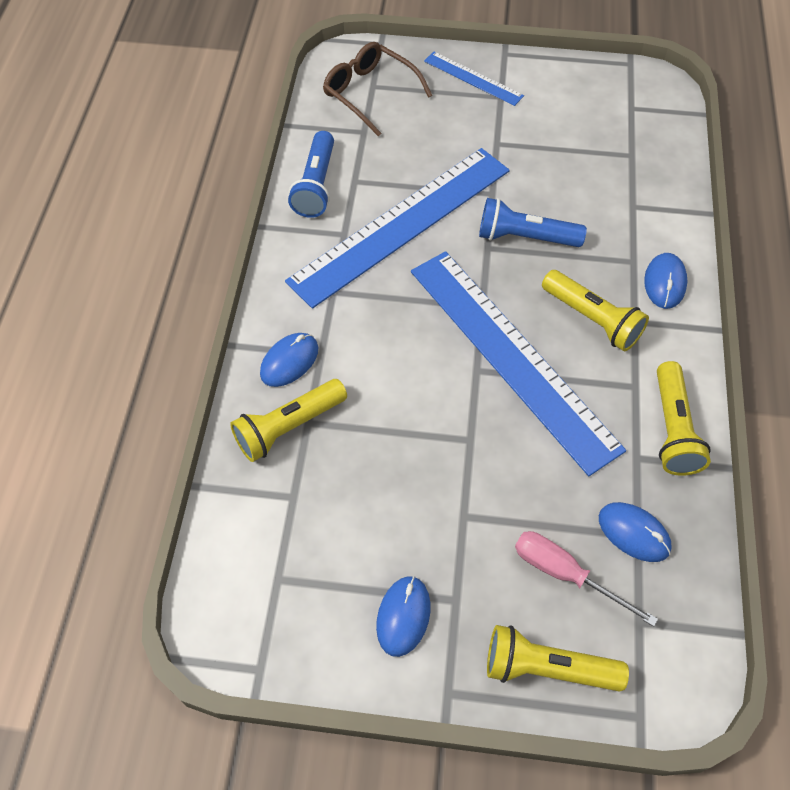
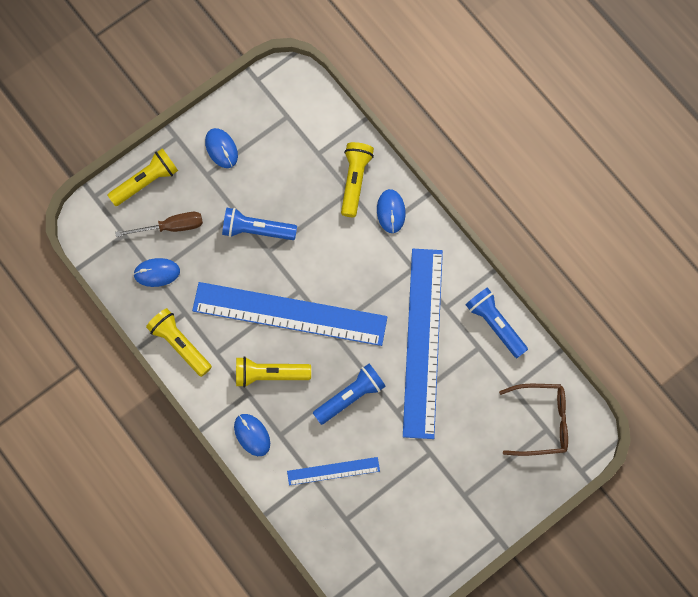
camera: 135 degrees right, 15 degrees up
(459, 474) = (257, 230): none -> blue flashlight
(473, 78) = (495, 495): blue ruler -> blue ruler (333, 471)
(565, 574) = (171, 227): pink screwdriver -> brown screwdriver

